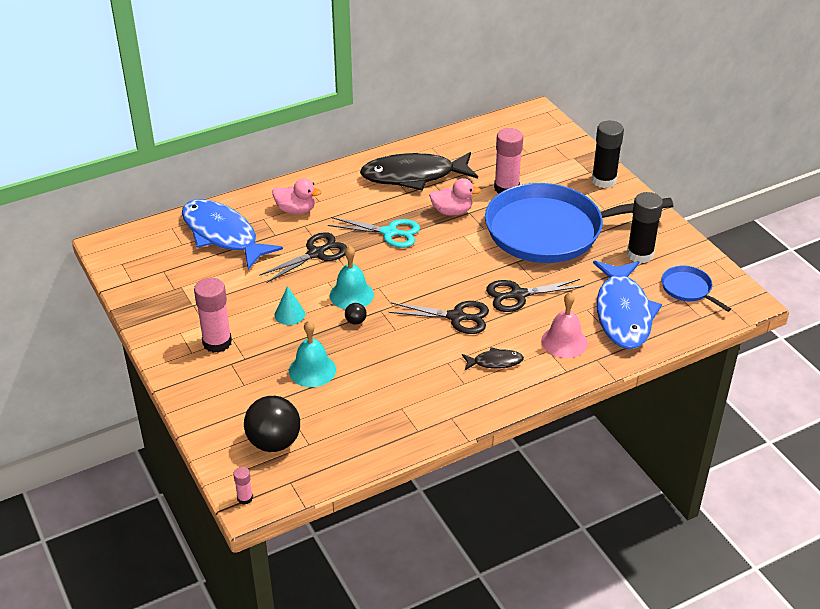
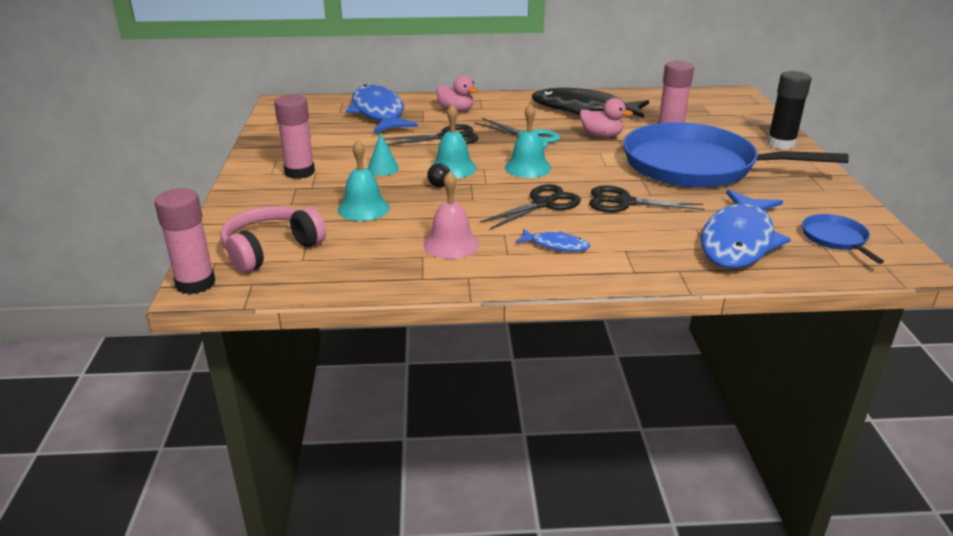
camera: 25 degrees right, 10 degrees down
(245, 498) = (195, 284): pink glue stick -> pink glue stick, size x2.12
(274, 442) = (271, 250): black ball -> pink headphones
(415, 274) = (528, 167): none -> turquoise bell
(456, 317) = (543, 204): black scissors -> black scissors turned 75 degrees counterclockwise
(495, 362) = (556, 245): black fish -> blue fish
(564, 341) = (649, 247): pink bell -> pink bell (451, 244)
(640, 254) = (789, 201): black glue stick -> none

